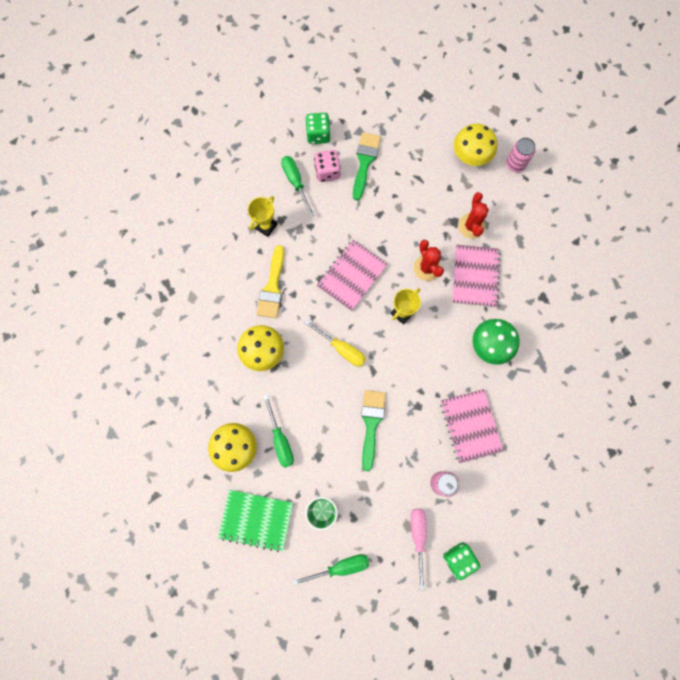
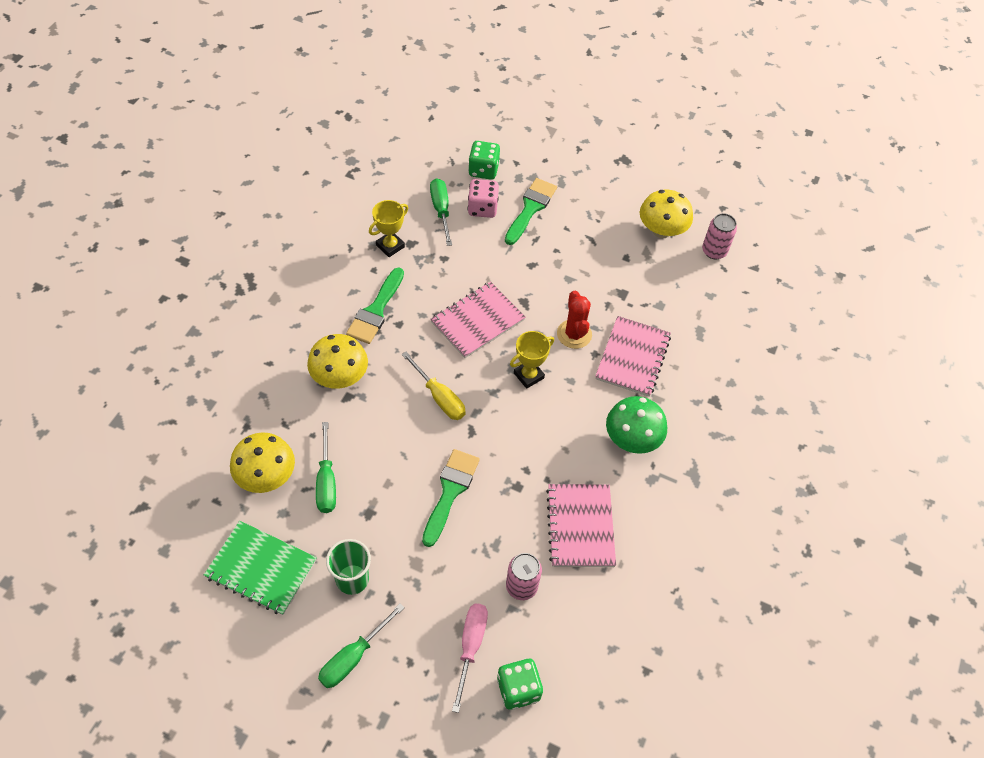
camera: 10 degrees right, 20 degrees down
(272, 287) = (376, 310): yellow brush -> green brush
(340, 567) = (353, 657): green screwdriver -> green screwdriver turned 135 degrees clockwise
(471, 226) = (642, 302): red cactus -> none

